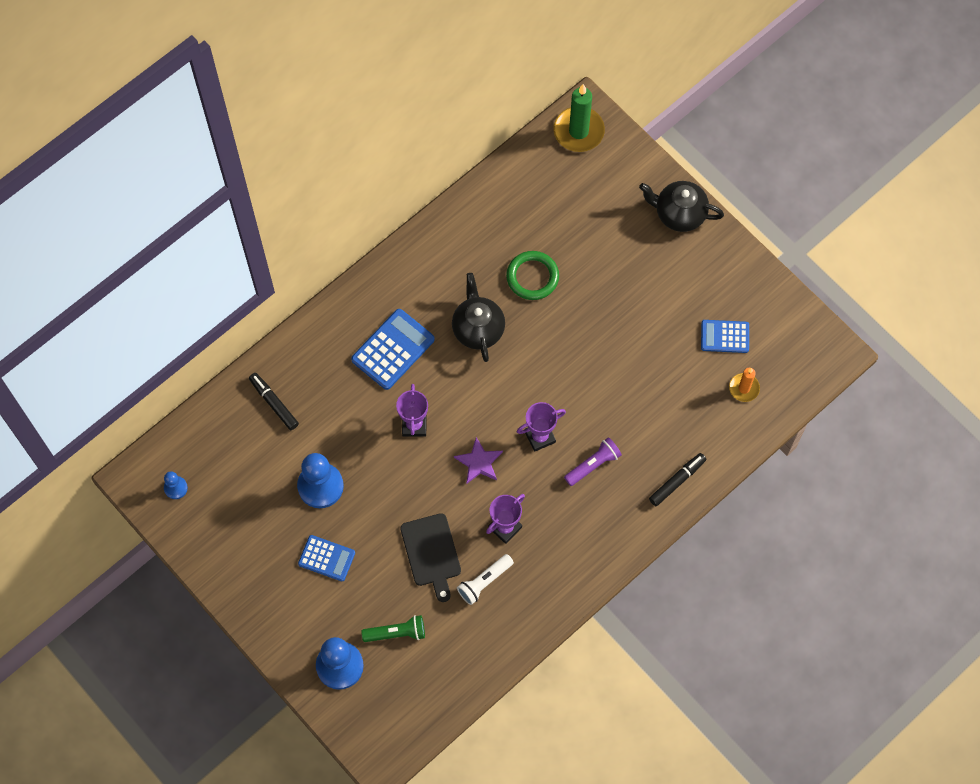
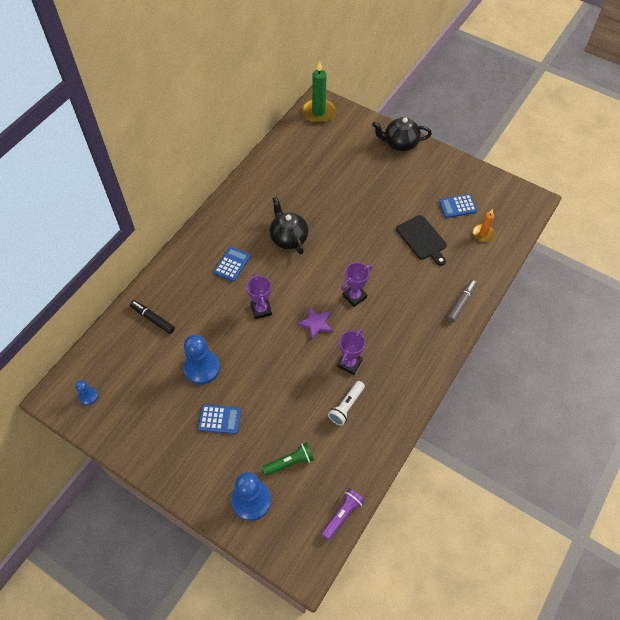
camera: 15 degrees left, 10 degrees down
(393, 350) = (232, 264): blue calculator -> blue calculator, size x0.65
(431, 553) = (300, 395): black cutting board -> black cutting board (422, 239)
(532, 277) = (316, 199): green ring -> none
(593, 465) = (398, 306): purple flashlight -> purple flashlight (342, 515)
(677, 481) = (461, 302): black marker -> grey marker

